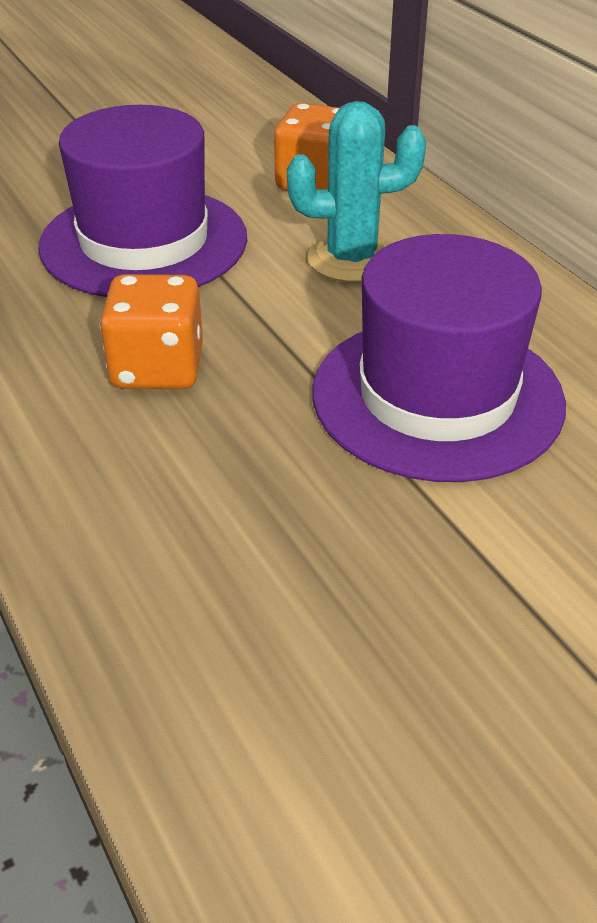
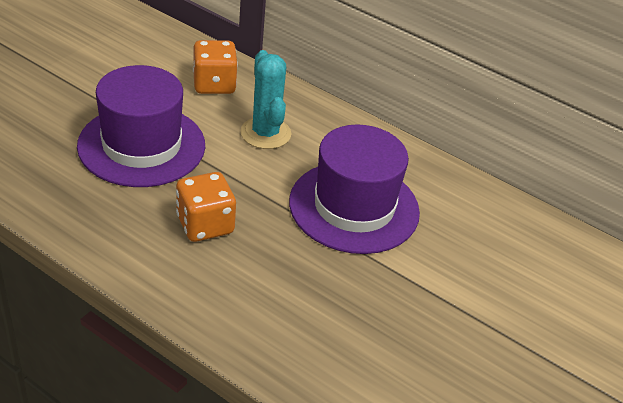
camera: 30 degrees left, 0 degrees up
(351, 259) = (265, 133): turquoise cactus -> turquoise cactus turned 75 degrees counterclockwise

